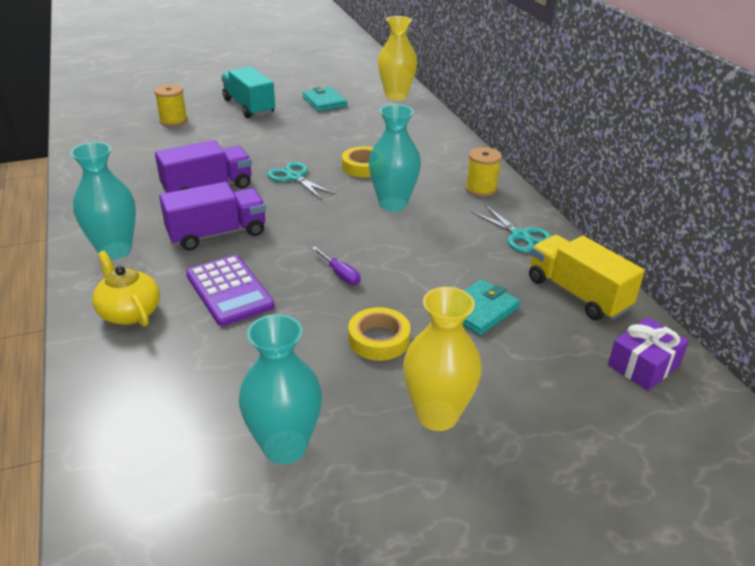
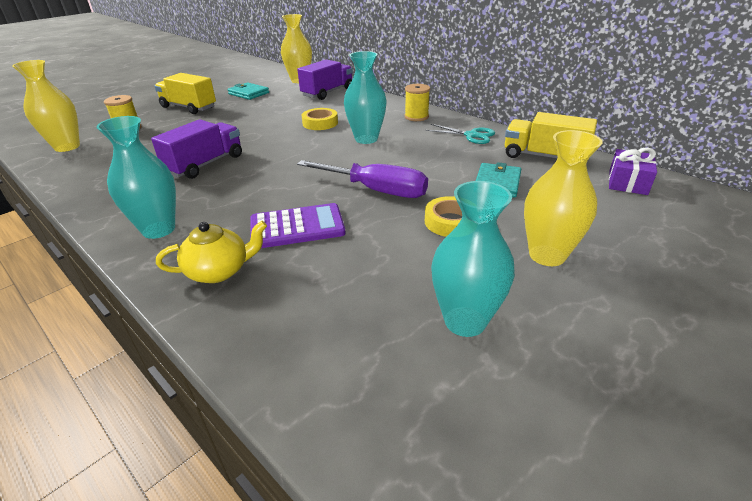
camera: 25 degrees left, 0 degrees up
(107, 129) = (67, 147): none -> yellow vase
(129, 312) = (219, 271): yellow teapot -> yellow teapot turned 135 degrees clockwise
(217, 234) = (246, 192): purple truck -> purple truck (328, 92)
(229, 291) = (297, 227): purple calculator -> purple calculator turned 45 degrees counterclockwise
(249, 107) = (189, 107): turquoise truck -> yellow truck
(294, 177) = (273, 141): turquoise scissors -> none
(340, 274) = (375, 190): purple screwdriver -> purple screwdriver, size x2.21

